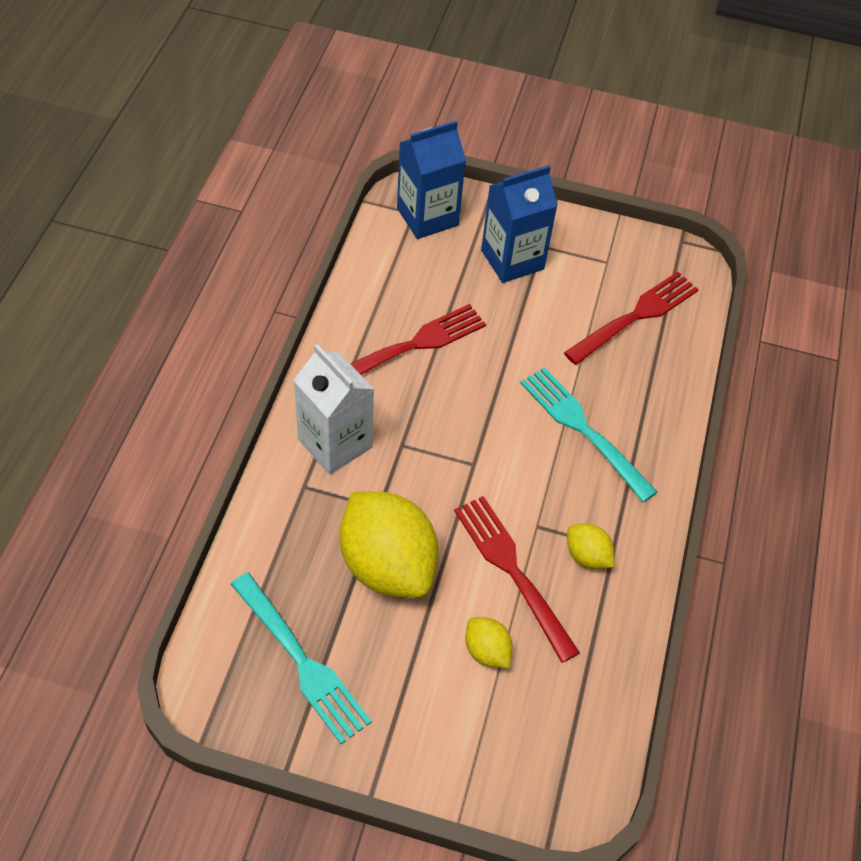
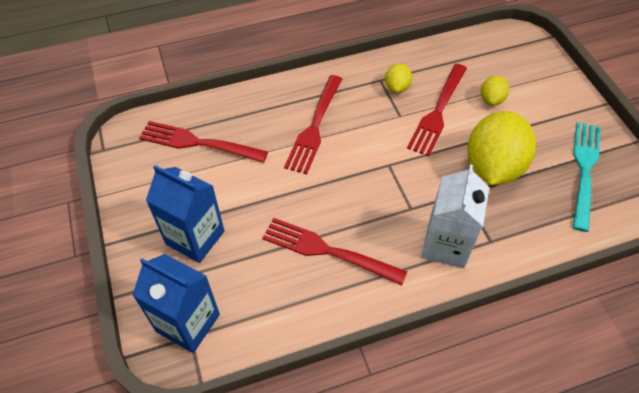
camera: 120 degrees left, 0 degrees up
(583, 429) = (314, 127): turquoise fork -> red fork

